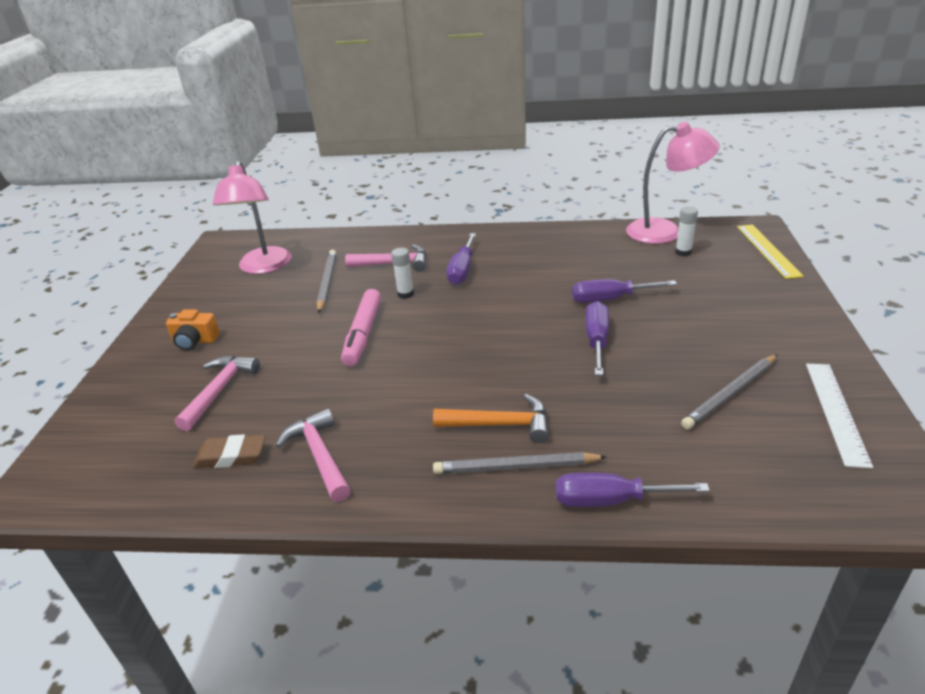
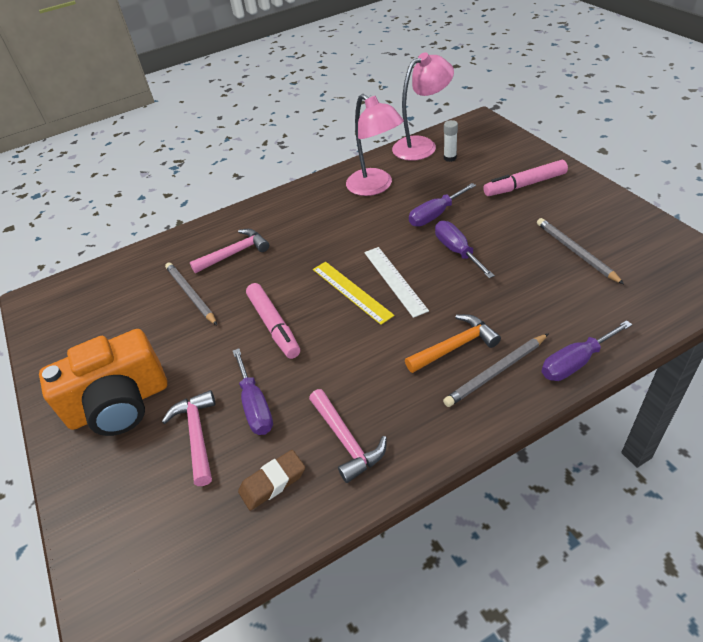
camera: 30 degrees left, 10 degrees up
(195, 341) = (119, 404): orange camera -> orange camera, size x2.23
(264, 267) = (110, 306): pink lamp -> pink lamp (375, 187)
(319, 455) = (346, 441): pink hammer -> pink hammer turned 150 degrees counterclockwise
(405, 294) = (273, 276): white glue stick -> none
(462, 270) = (300, 236): purple screwdriver -> purple screwdriver (255, 406)
(731, 394) = (575, 252): grey pencil -> grey pencil turned 135 degrees clockwise
(742, 306) = (525, 185): none -> pink marker
(767, 250) = (502, 136): yellow ruler -> yellow ruler (351, 291)
(836, 412) = (641, 236): white ruler -> white ruler (394, 280)

